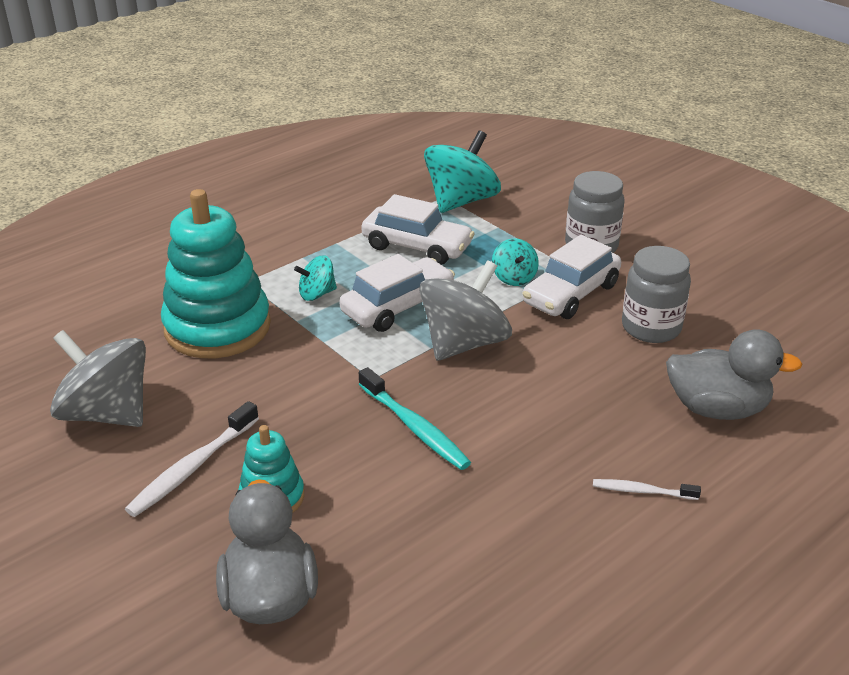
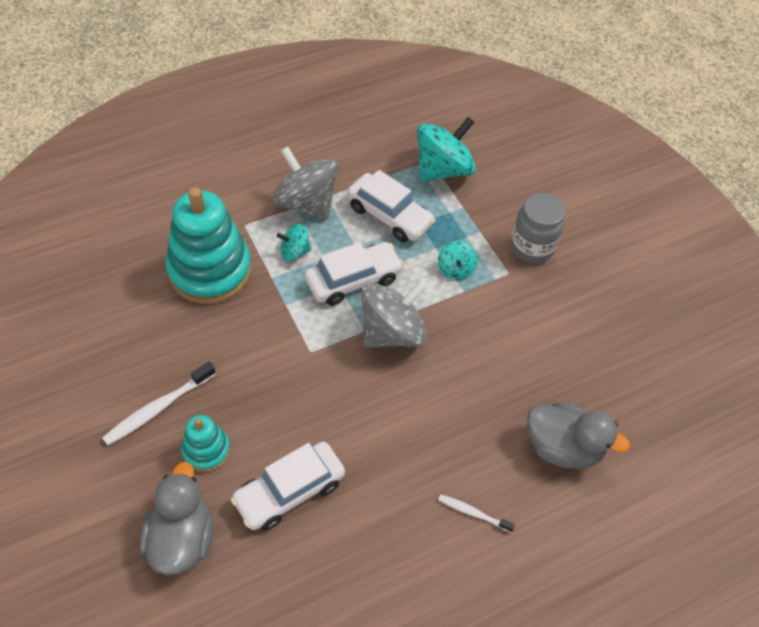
camera: 10 degrees right, 20 degrees up
(107, 413) = (110, 340): grey spinning top -> grey spinning top (306, 202)
(415, 427) = (327, 409): turquoise toothbrush -> none
(571, 294) = (495, 298): white car -> white car (289, 491)
(651, 328) = (545, 350): grey jar -> none

